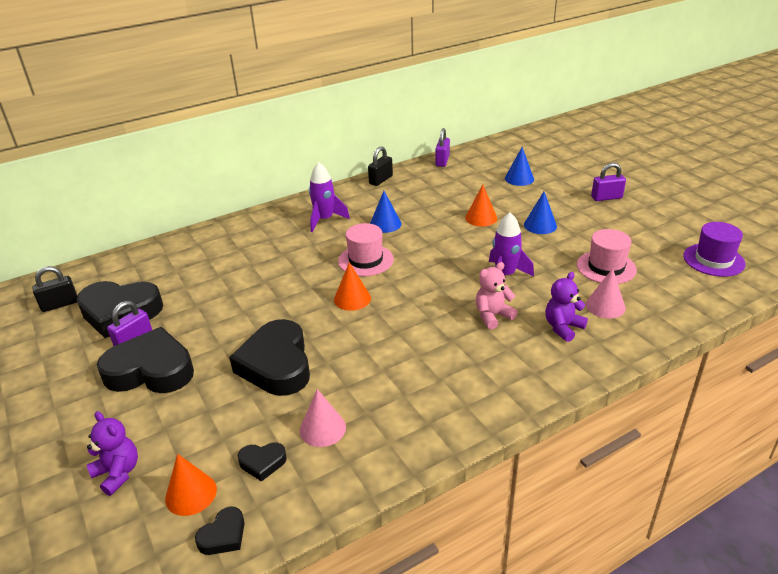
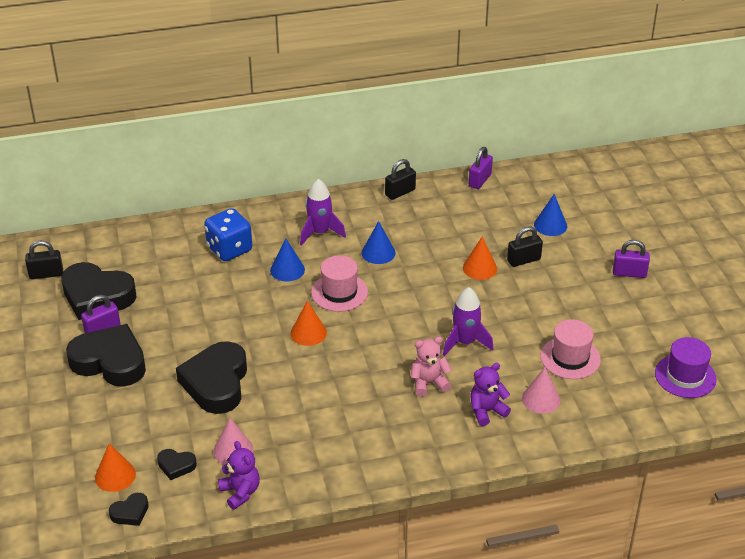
camera: 15 degrees right, 5 degrees up
(118, 473) = (65, 445): purple teddy bear -> purple teddy bear (240, 492)
(245, 248) = (229, 249): none -> blue dice
(514, 205) = (523, 260): none -> black padlock
(540, 225) = (535, 292): blue cone -> blue cone (287, 270)

